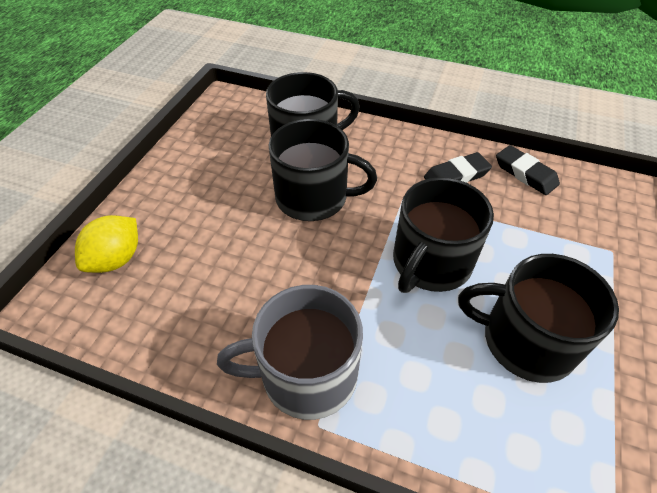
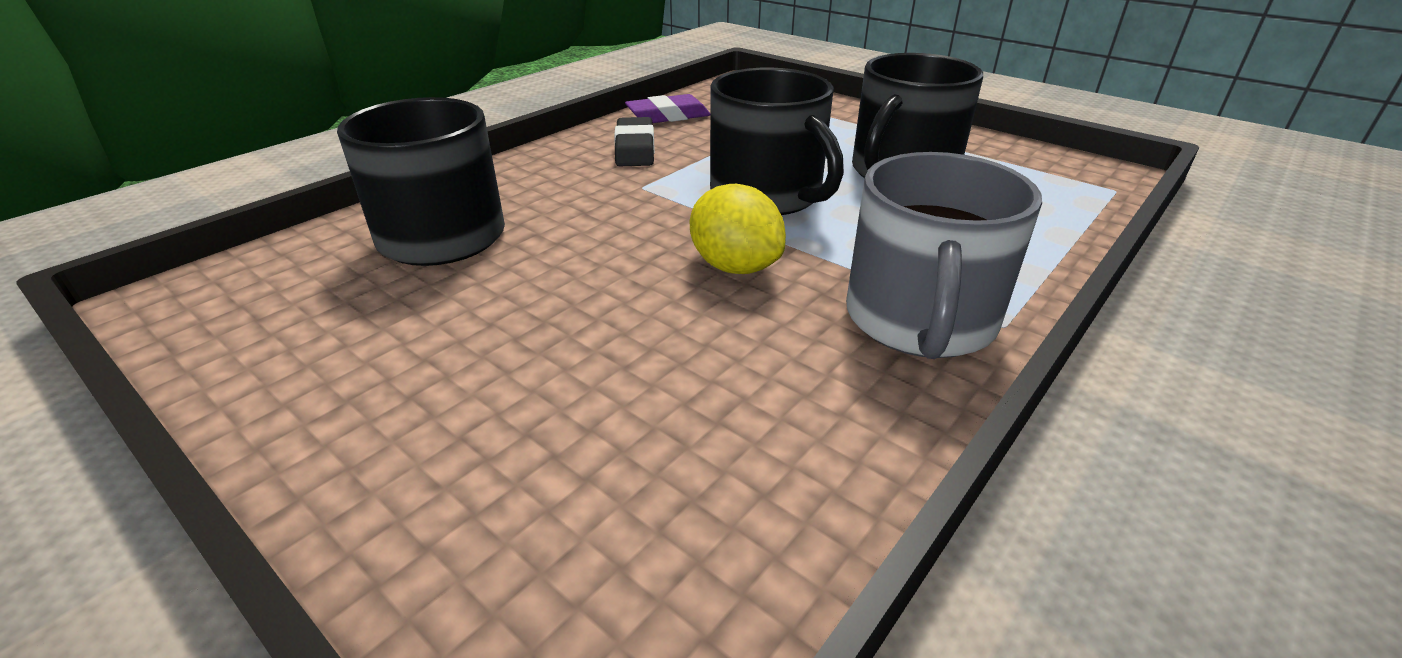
camera: 70 degrees left, 15 degrees down
(116, 259) = (527, 544): yellow lemon -> yellow lemon (735, 266)
(313, 197) = (575, 251): black mug -> none
(525, 173) = (668, 116): black eraser -> purple eraser

